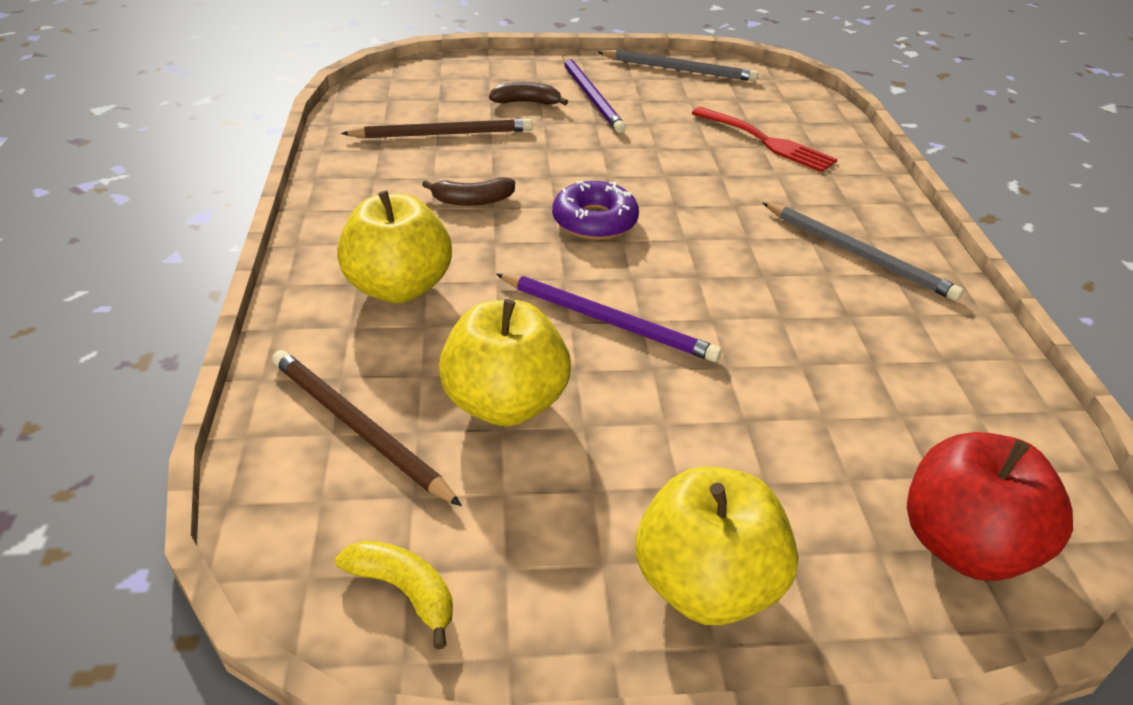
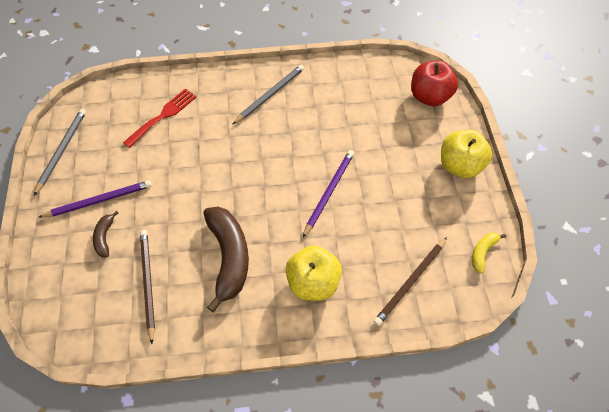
camera: 90 degrees left, 20 degrees up
(473, 200) = (229, 257): brown banana -> brown banana, size x2.11
(505, 403) = (387, 228): yellow apple -> none
(594, 221) = (247, 197): purple donut -> none

